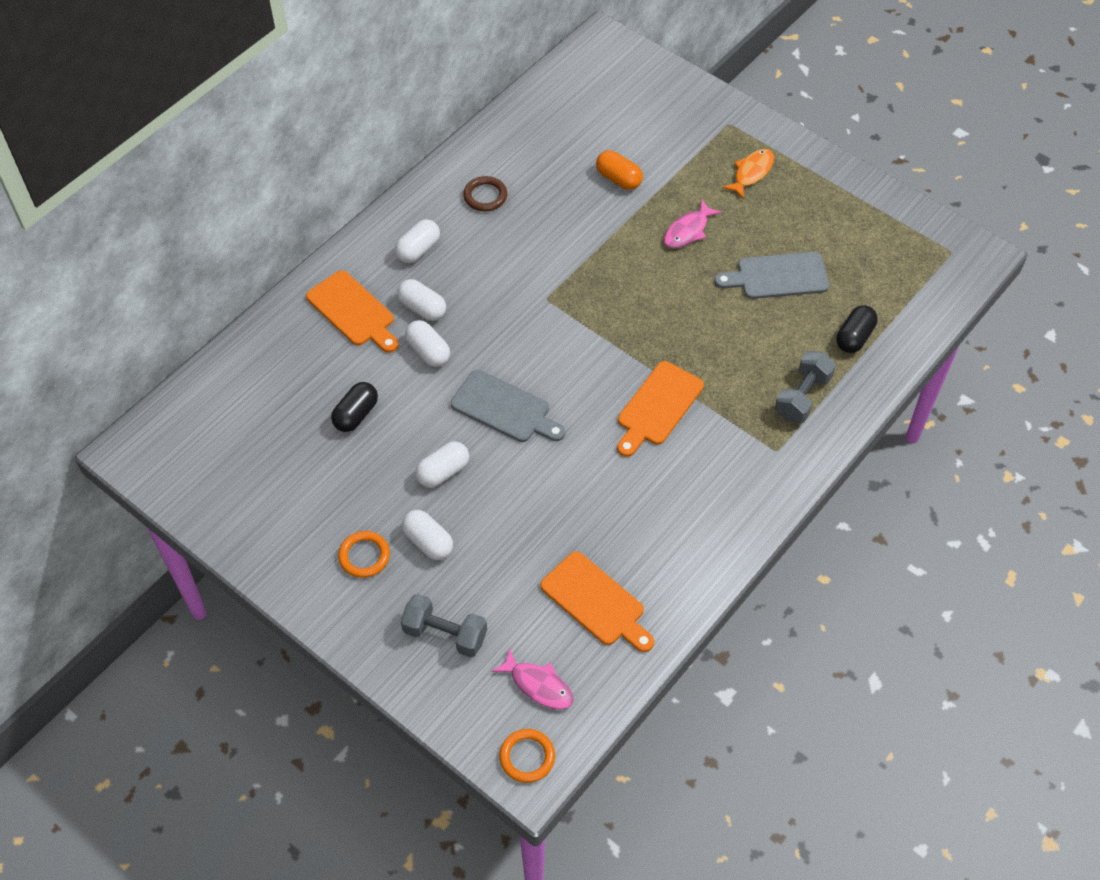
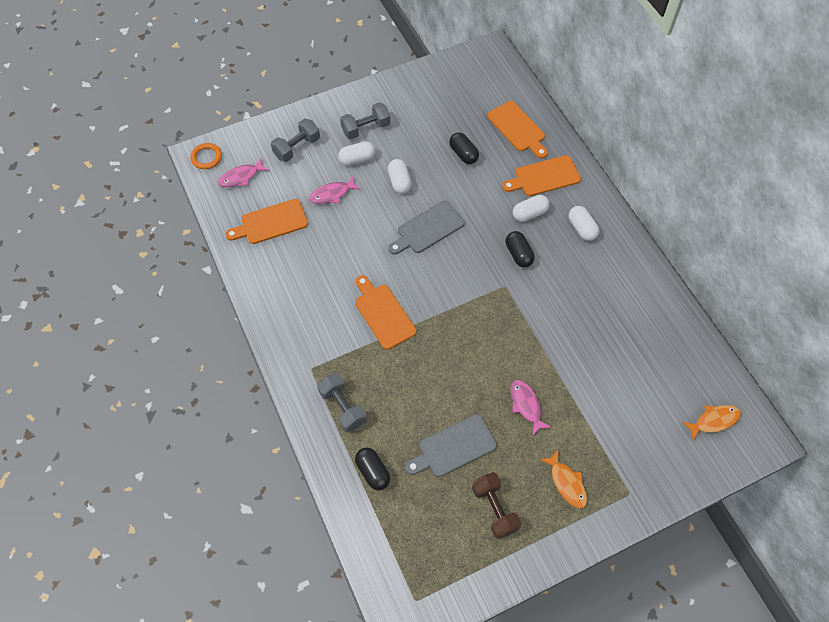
camera: 115 degrees right, 5 degrees up
(279, 367) = (517, 128): none -> orange cutting board
(364, 556) = (366, 128): orange ring -> grey dumbbell
(428, 351) = (492, 205): white capsule -> none
(485, 196) = (616, 285): brown ring -> none
(491, 300) = (518, 254): none -> black capsule
(506, 546) = (332, 194): none -> pink fish
(607, 79) = (713, 421): none -> orange fish
(618, 179) = (599, 380): orange capsule -> none
(778, 276) = (454, 447): grey cutting board -> grey cutting board turned 135 degrees counterclockwise
(819, 221) = (494, 509): none -> brown dumbbell

